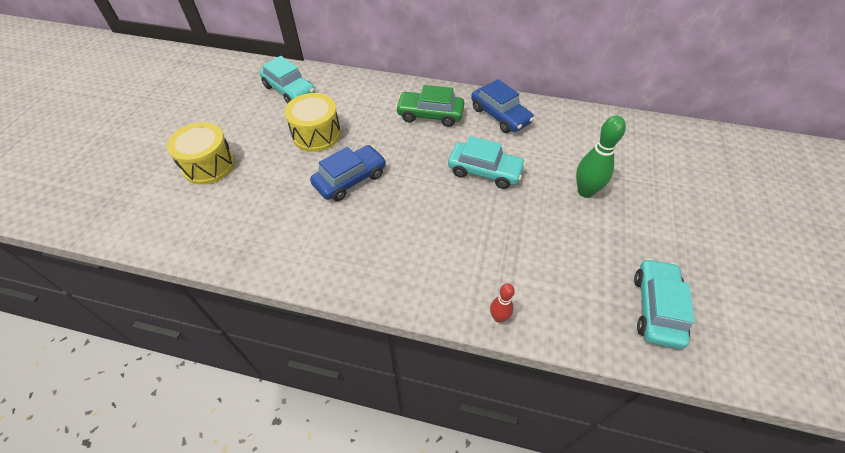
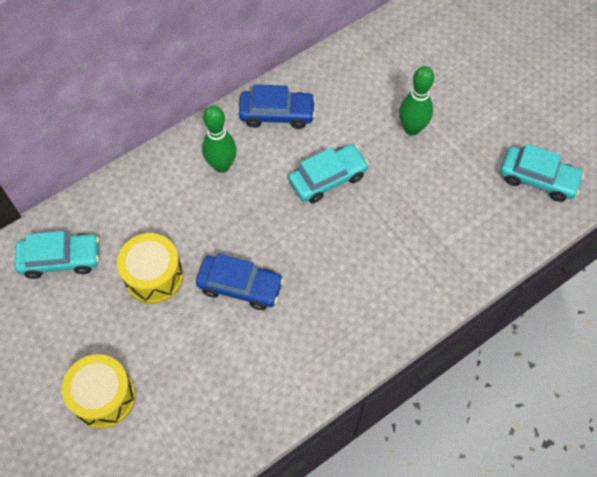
camera: 50 degrees left, 10 degrees up
(350, 179) = (240, 286): blue car -> blue car turned 105 degrees clockwise
(430, 115) = (222, 165): green car -> green bowling pin
(498, 317) = (466, 280): red bowling pin -> none
(656, 308) = (538, 179): turquoise car -> turquoise car turned 150 degrees clockwise

